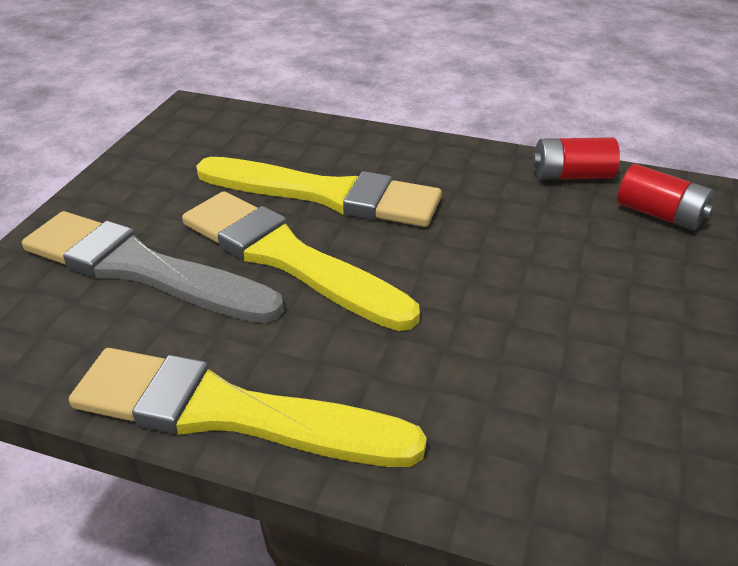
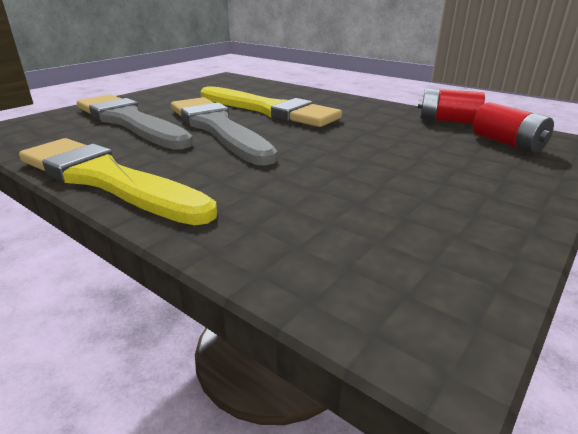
camera: 20 degrees right, 10 degrees down
(288, 258) = (218, 128): yellow brush -> grey brush

